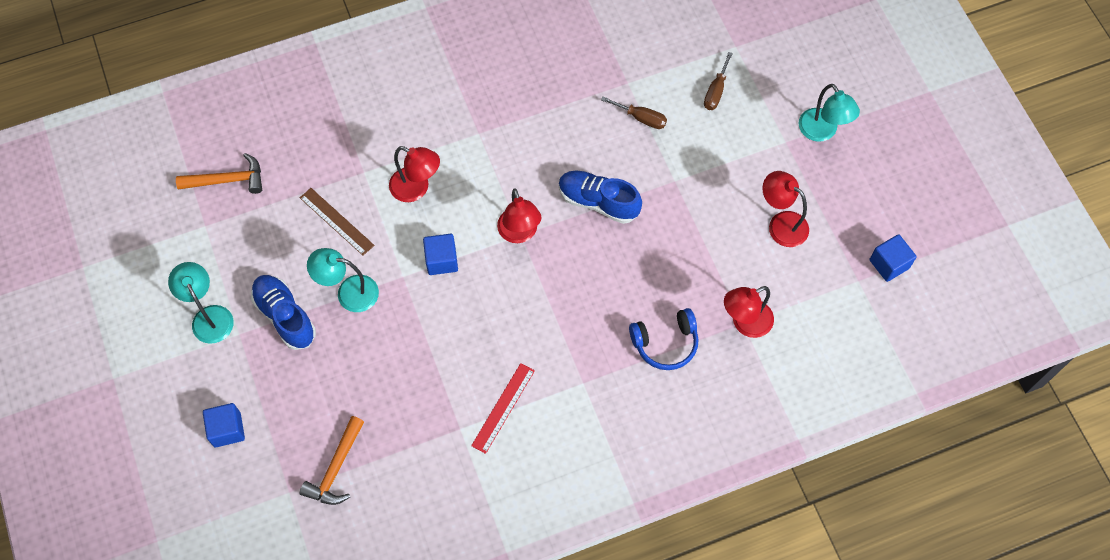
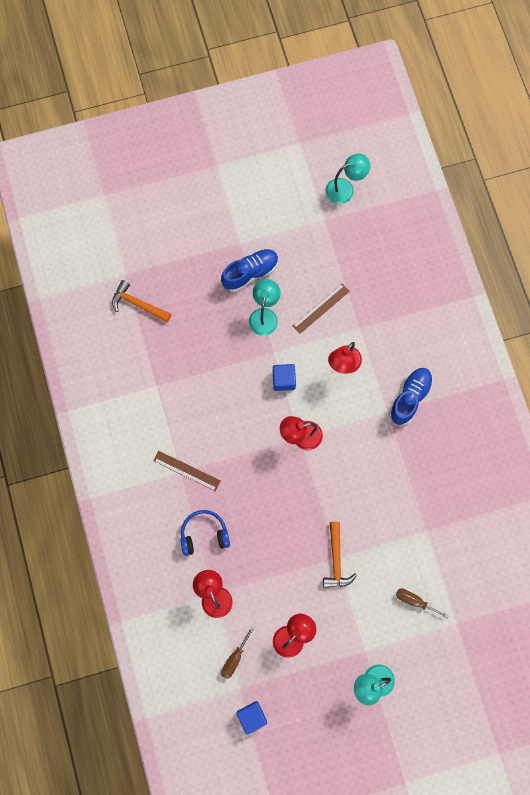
camera: 95 degrees right, 10 degrees up
(209, 316) = (255, 224): turquoise lamp -> turquoise lamp (345, 188)
(227, 430) = (172, 236): blue cube -> none
(228, 180) = (359, 235): orange hammer -> orange hammer (336, 560)
(503, 408) = (168, 415): red ruler -> none
(580, 374) = (187, 470): none -> brown ruler
(598, 202) = (322, 497): blue shoe -> blue shoe (410, 398)
(641, 118) = (393, 538): brown screwdriver -> brown screwdriver (235, 658)
(665, 343) = (204, 534): blue headphones -> blue headphones turned 90 degrees clockwise

